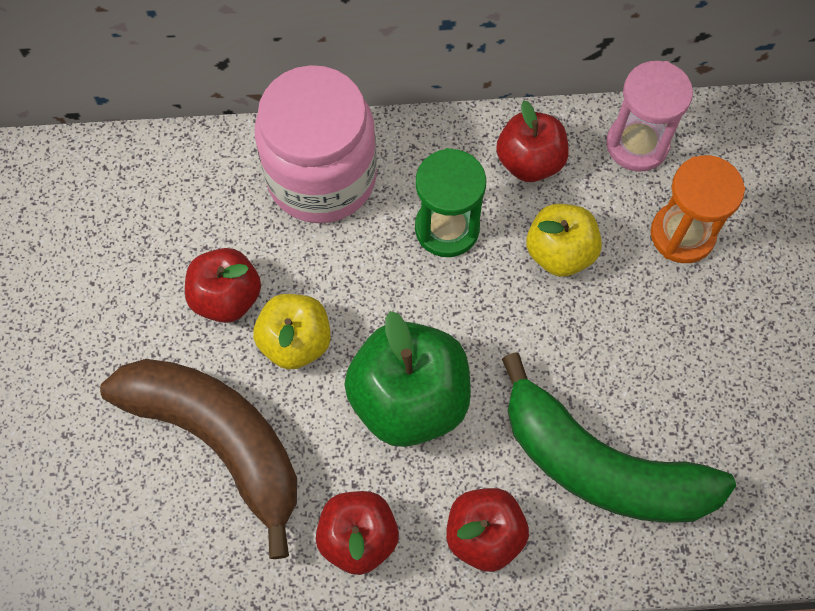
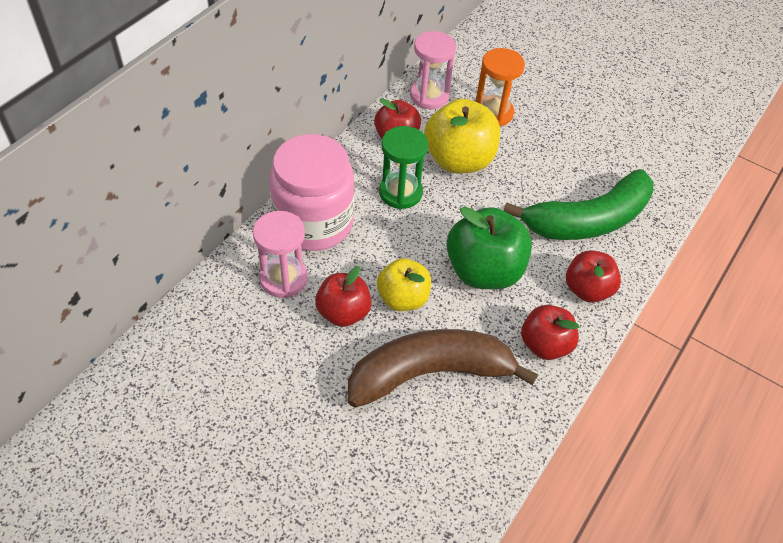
camera: 55 degrees left, 15 degrees down
(222, 207) = (283, 278): none -> pink hourglass
(559, 252) = (459, 160): yellow apple -> yellow apple, size x1.58

